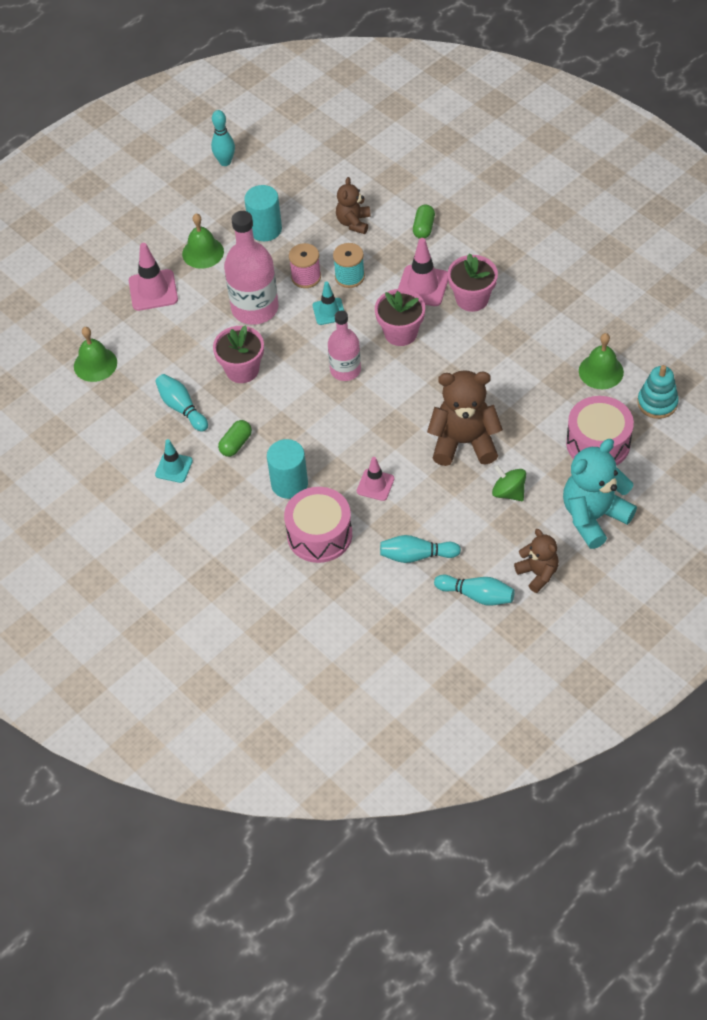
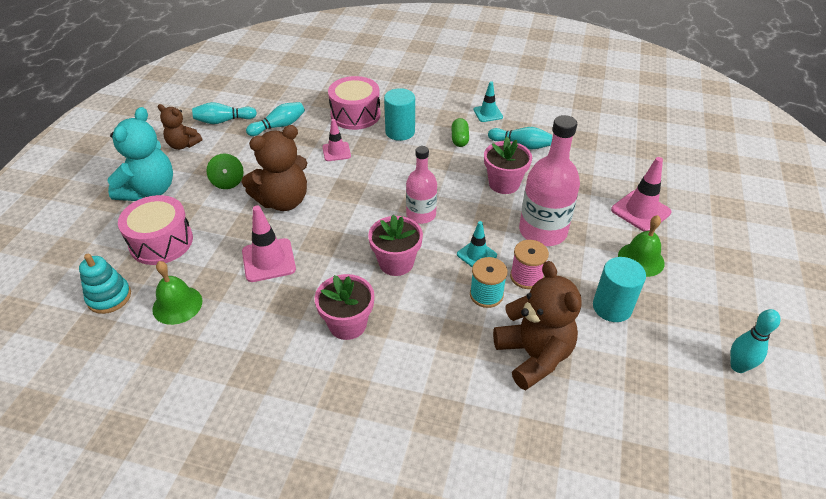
camera: 145 degrees right, 10 degrees down
(95, 364) = (614, 147): green bell -> none
(353, 222) = (533, 356): brown teddy bear -> brown teddy bear, size x1.72
(422, 286) = (407, 316): pink traffic cone -> pink traffic cone (268, 260)
(423, 228) = (454, 385): green capsule -> none
(508, 492) = (228, 182): green spinning top -> green spinning top turned 60 degrees clockwise

